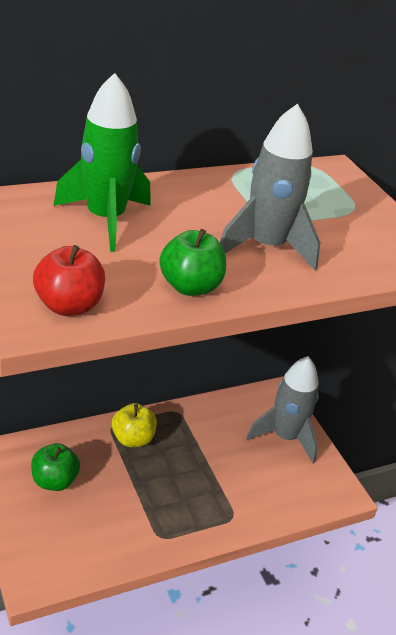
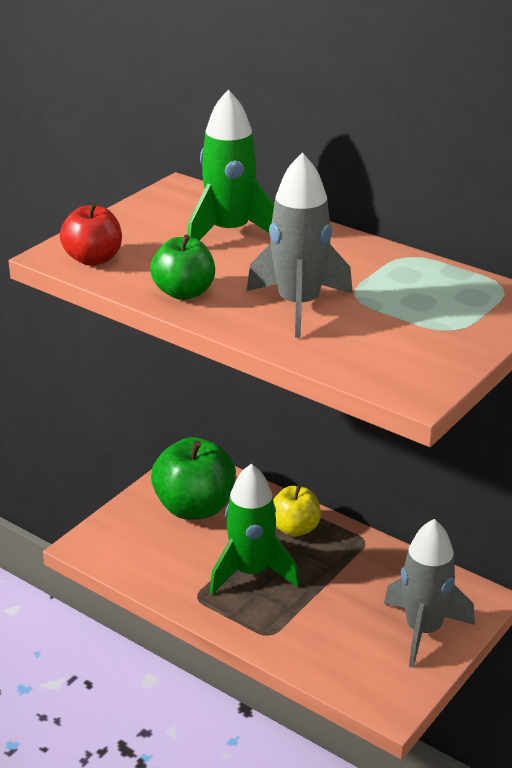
camera: 65 degrees right, 5 degrees down
(54, 481) = (195, 507): green apple -> green apple, size x1.65
(160, 489) = (251, 572): none -> green rocket

